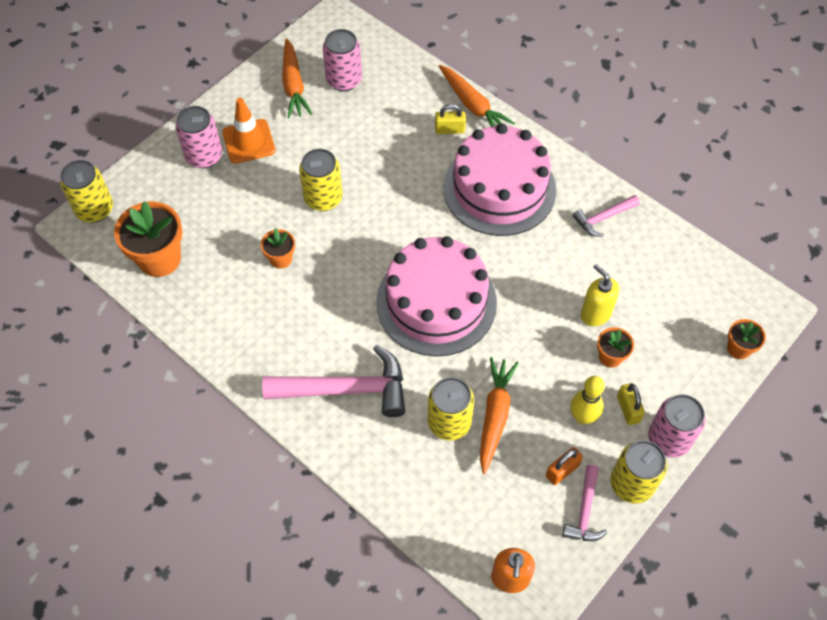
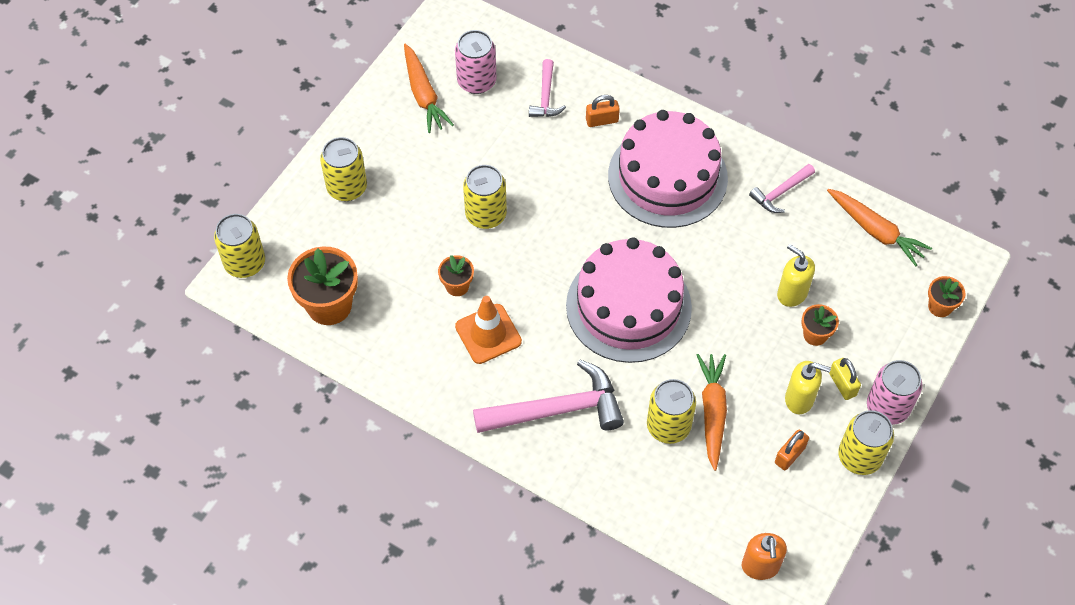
camera: 10 degrees left, 0 degrees up
(204, 156) = (347, 187): pink can -> yellow can
(249, 141) = (391, 164): orange traffic cone -> orange traffic cone (488, 334)
(449, 129) = (602, 120): yellow padlock -> orange padlock
(473, 105) = (620, 90): orange carrot -> orange carrot (876, 231)
(583, 417) = (799, 399): yellow bowling pin -> yellow soap dispenser
(585, 511) = (819, 490): pink hammer -> pink hammer (546, 97)

